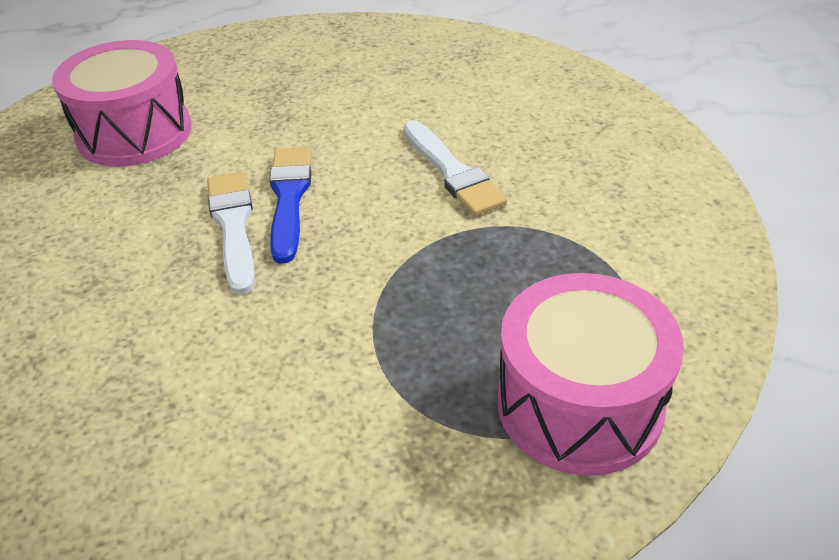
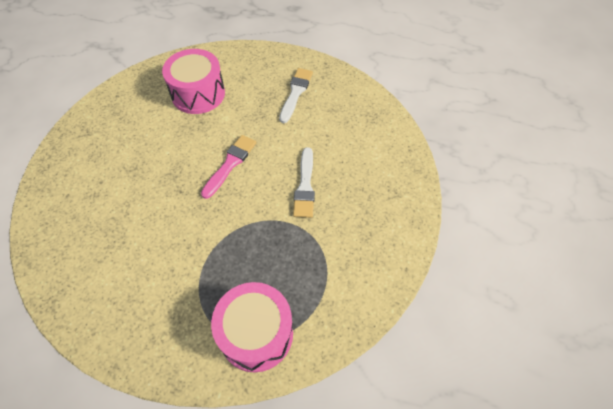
camera: 30 degrees right, 15 degrees up
(233, 226) = (199, 167): white brush -> white brush (295, 93)
(289, 198) = (230, 164): blue brush -> pink brush

